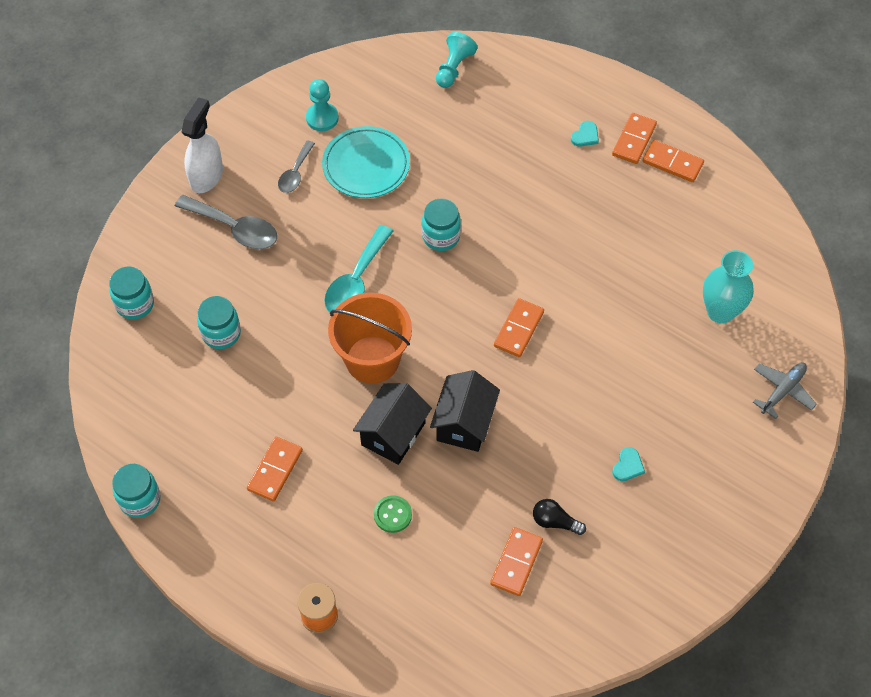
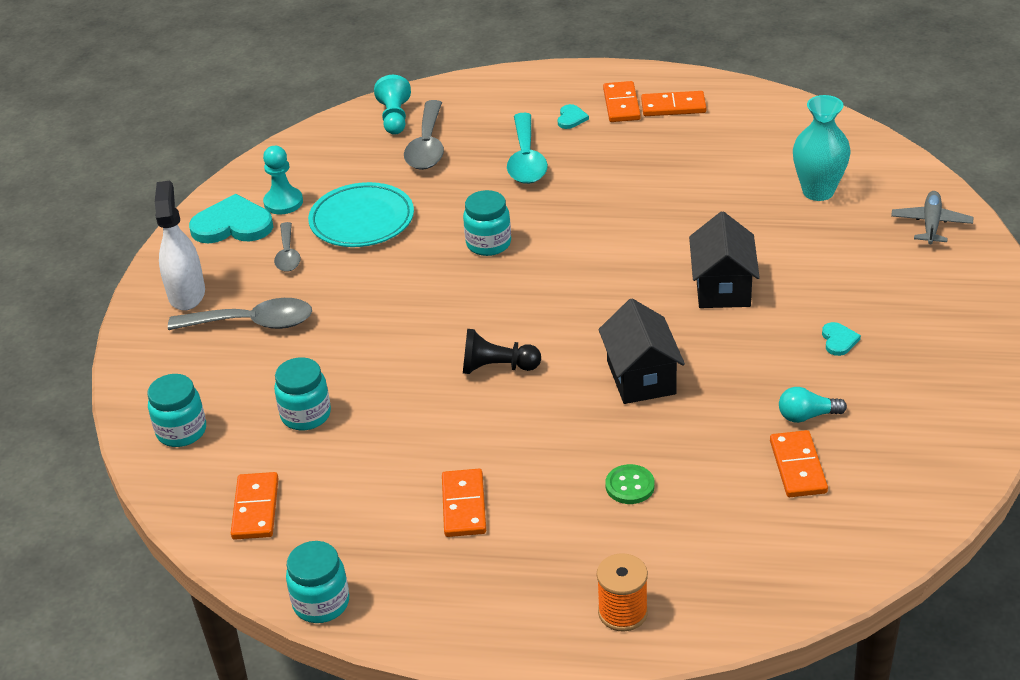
camera: 25 degrees left, 20 degrees down
(274, 123) = (233, 225): none -> turquoise heart
(356, 281) = (426, 312): turquoise spoon -> turquoise spoon (526, 160)
(372, 359) = (497, 367): orange bucket -> black pawn
(393, 434) = (572, 418): black house -> black house (722, 288)
(459, 111) = (427, 146): none -> grey spoon
(519, 329) = (632, 282): orange domino -> orange domino (256, 509)
(555, 522) = (807, 416): black light bulb -> turquoise light bulb

